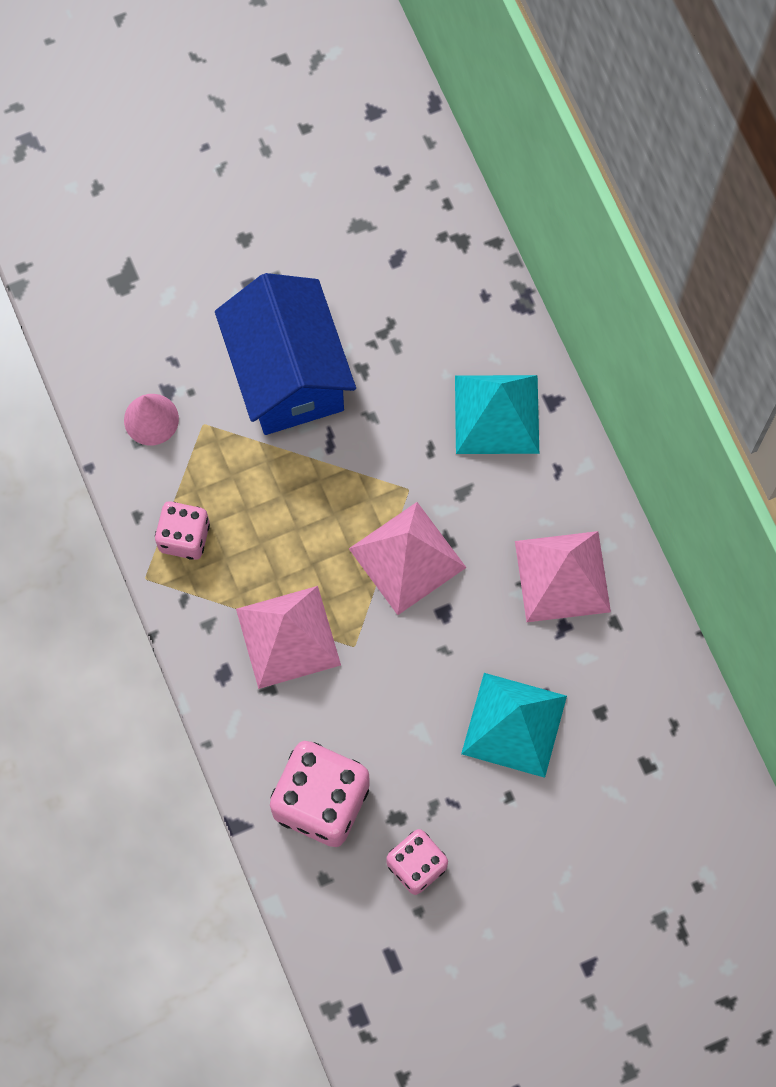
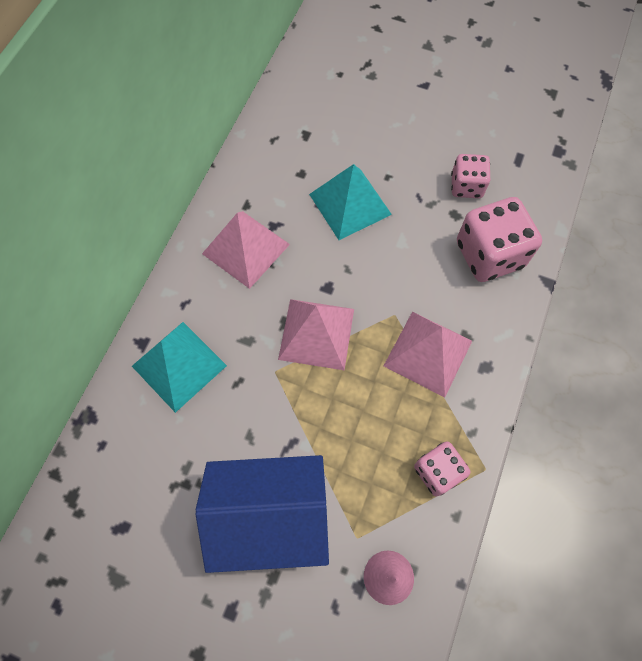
camera: 135 degrees left, 5 degrees down
(288, 375) = (271, 516): blue house -> blue house turned 60 degrees clockwise

